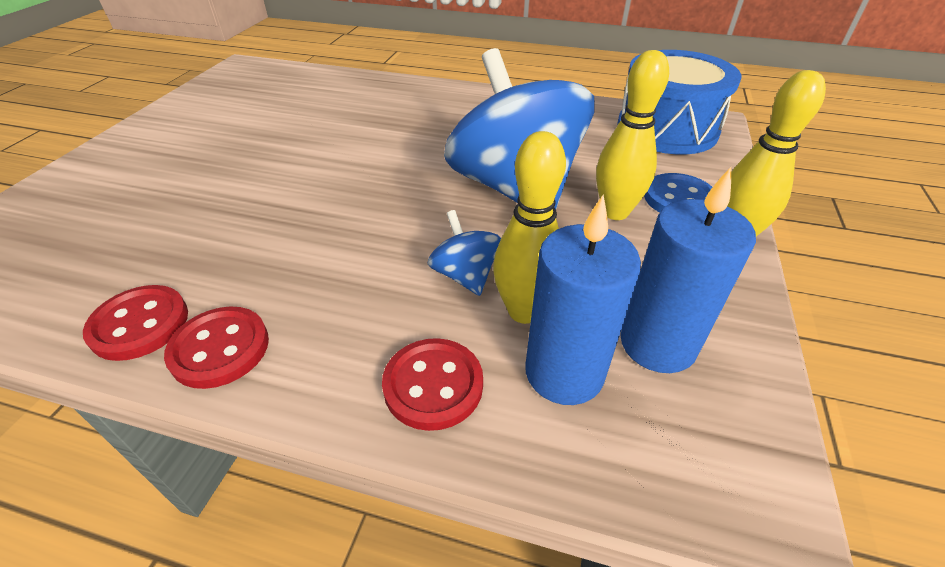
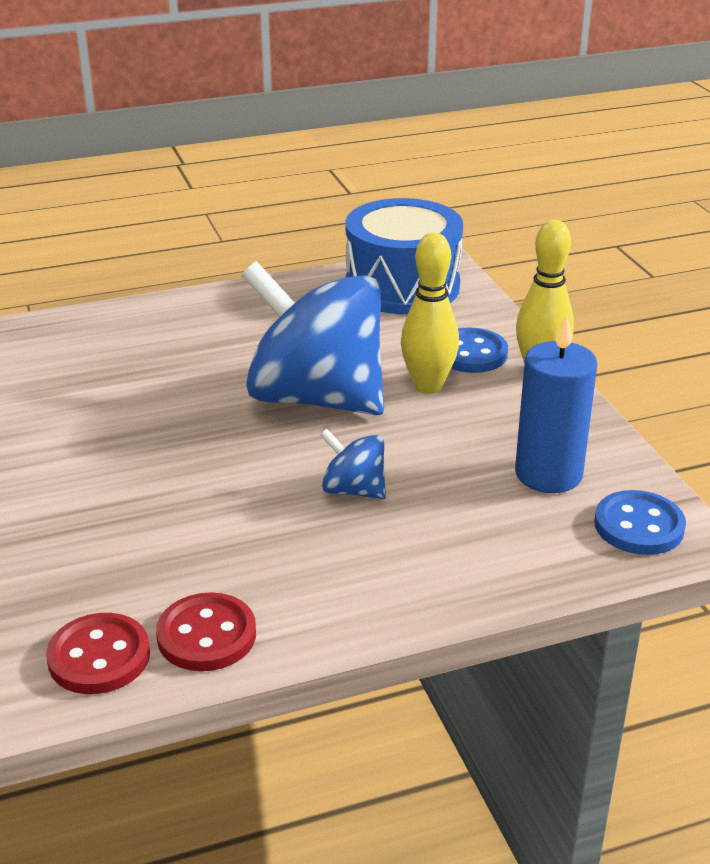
camera: 35 degrees left, 10 degrees down
(433, 385) = (416, 573): red button -> none
(524, 311) = (431, 495): yellow bowling pin -> none
(564, 372) = (501, 522): blue candle -> none
(715, 460) = (639, 526): none -> blue button

